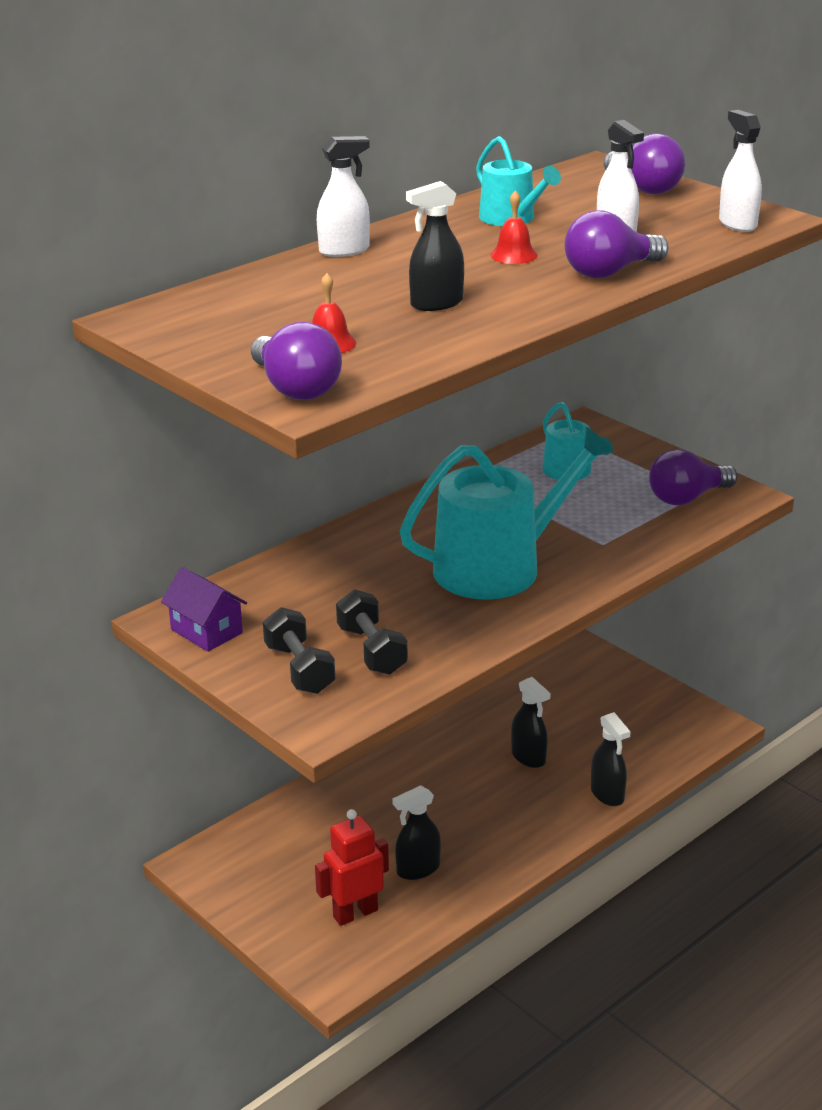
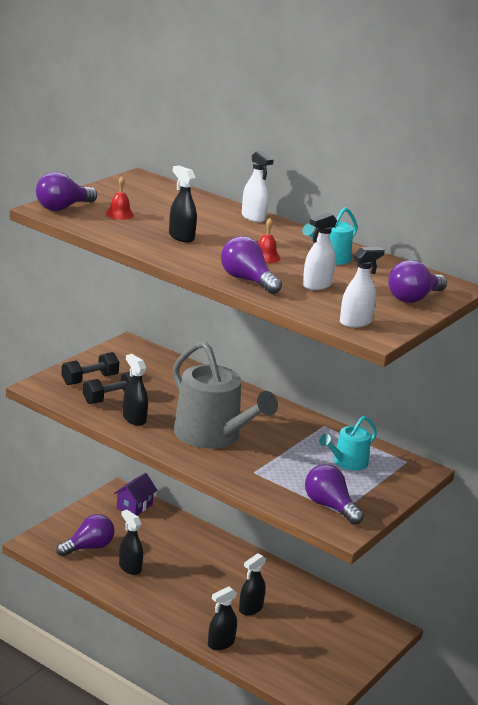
camera: 75 degrees right, 5 degrees down
(206, 631) = (120, 354): purple house -> purple house (134, 506)
(355, 913) = (88, 547): red robot -> purple light bulb
(443, 633) = (134, 419): none -> black spray bottle
(499, 566) = (213, 436): turquoise watering can -> grey watering can

